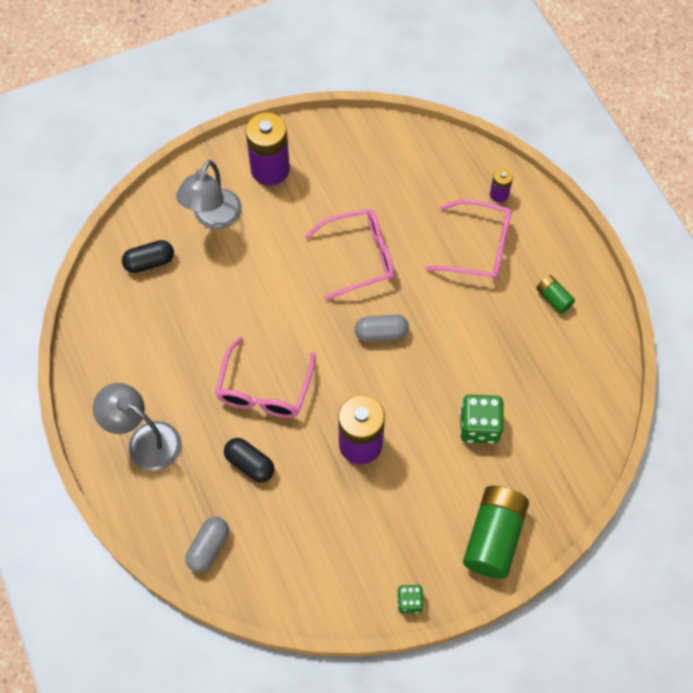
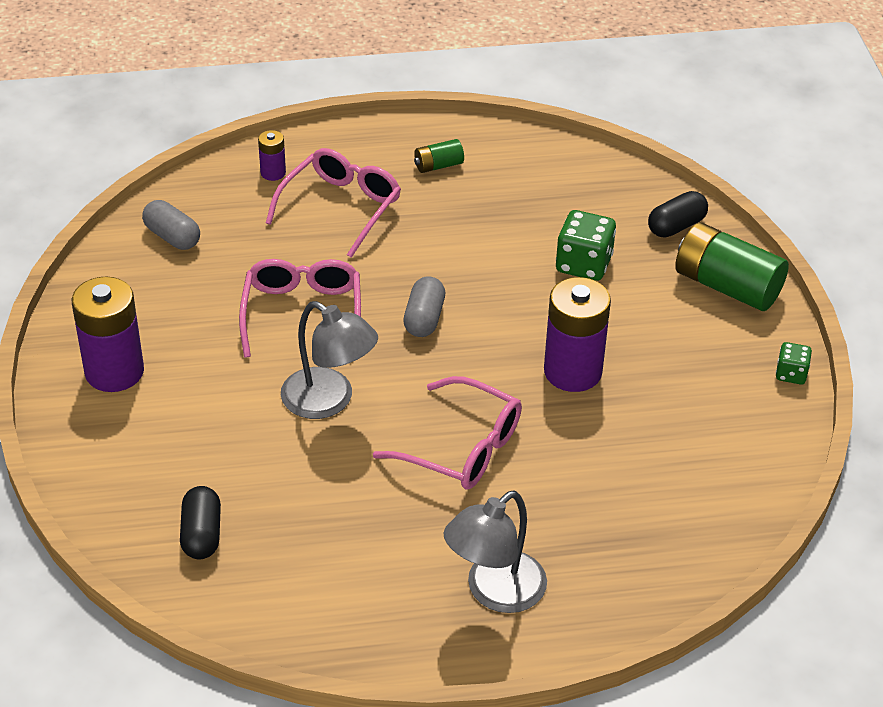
camera: 75 degrees left, 20 degrees down
(208, 548) = (676, 551): grey capsule -> grey capsule (172, 237)
(213, 218) = (162, 448): grey lamp -> grey lamp (329, 401)
(250, 464) = (567, 484): black capsule -> black capsule (676, 226)

